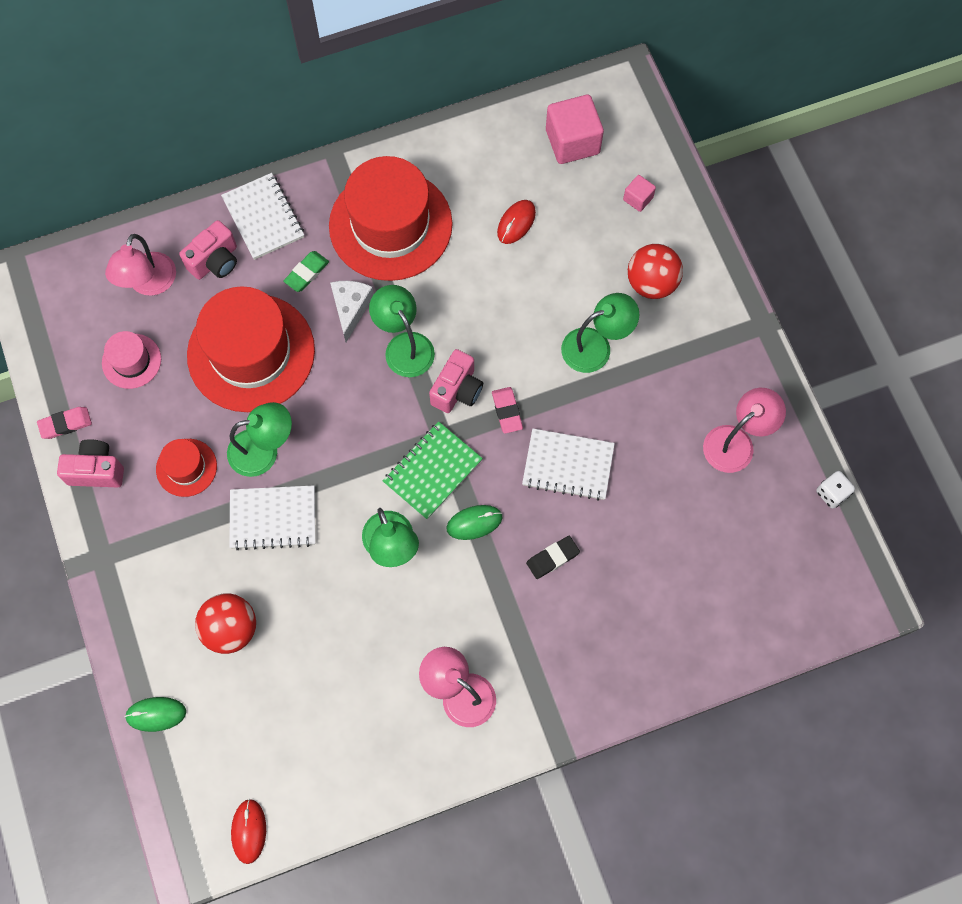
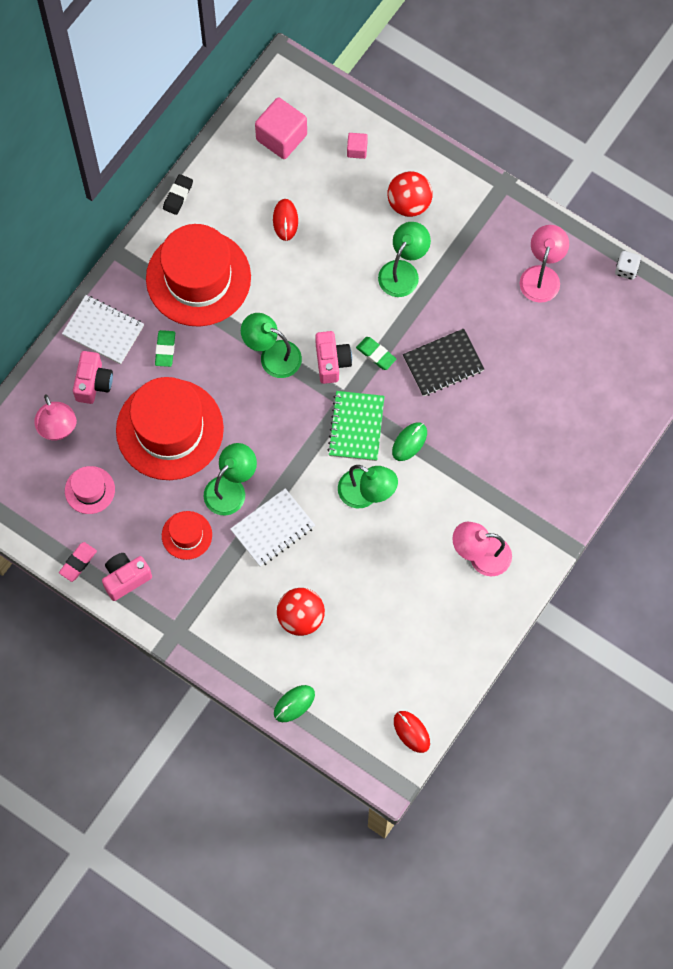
camera: 35 degrees left, 0 degrees up
(351, 308) = (215, 354): white cheese -> none
(507, 411) = (376, 354): pink eraser -> green eraser
(552, 558) = (477, 430): black eraser -> black eraser (178, 196)
(568, 465) = (443, 364): white notebook -> black notebook

